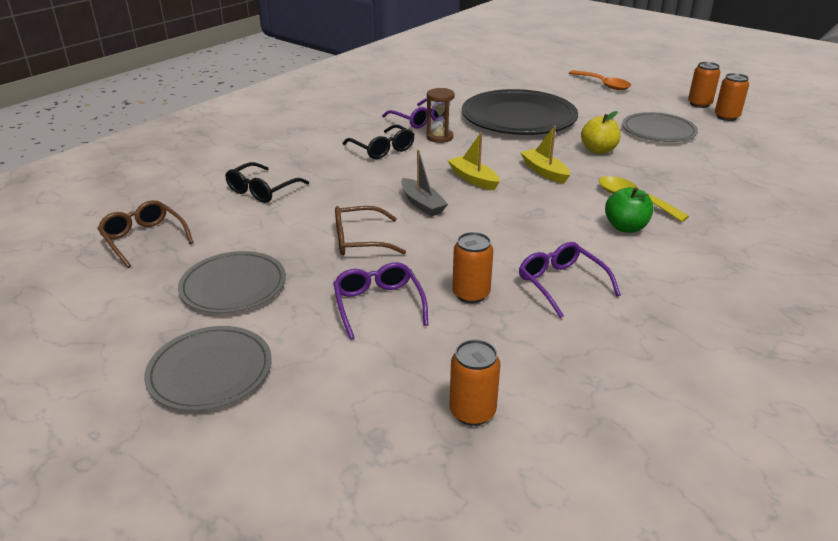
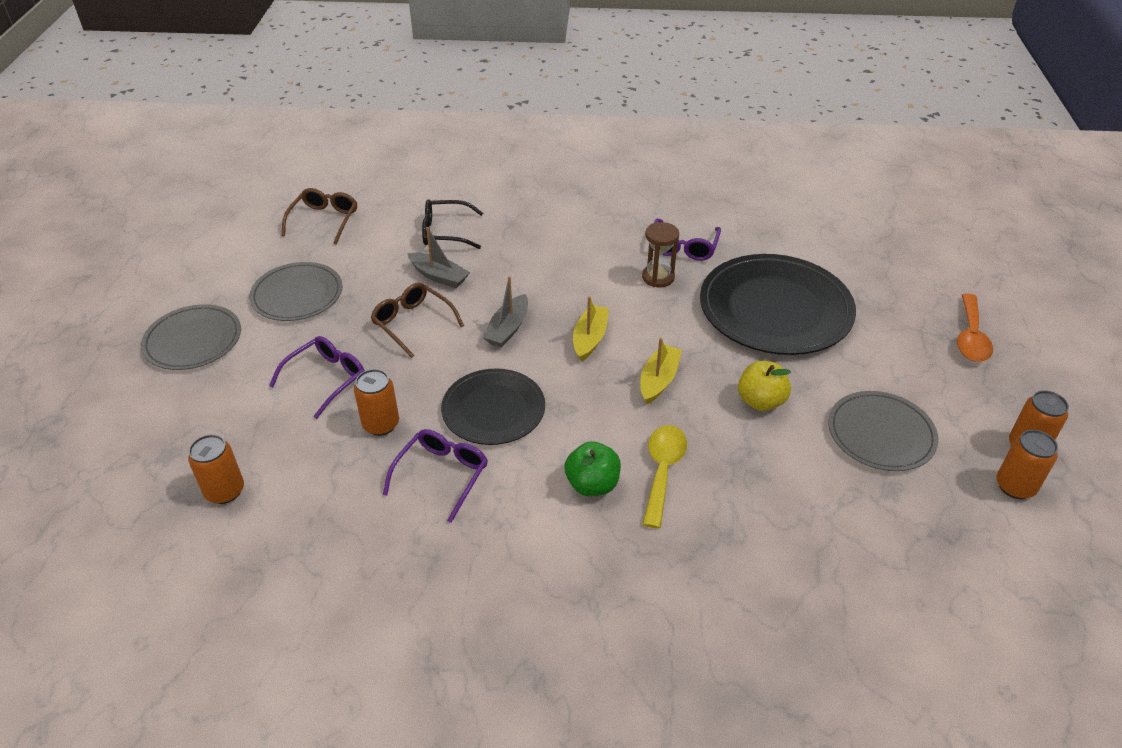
camera: 55 degrees right, 10 degrees up
(316, 211) = (439, 276): none -> grey boat
(382, 149) = (590, 255): black glasses -> none
(508, 239) = (493, 410): none -> black plate

